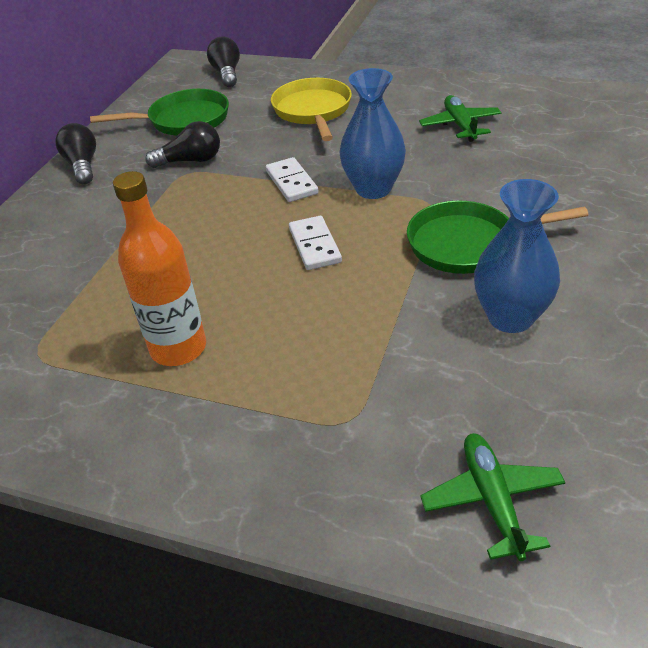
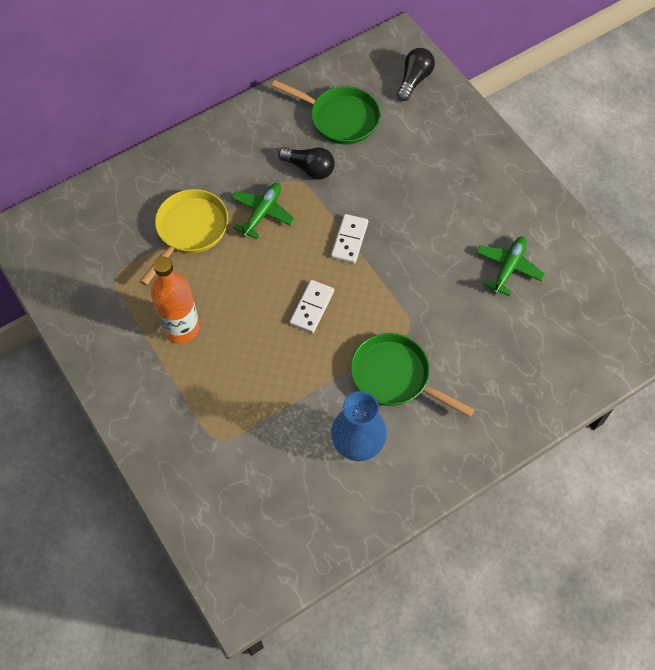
camera: 35 degrees right, 20 degrees up
(83, 166) = (244, 122): black light bulb -> none
(313, 111) = (430, 174): yellow pan -> yellow pan (189, 230)
(373, 189) = (390, 285): blue vase -> none
(492, 500) = (237, 531): green plane -> green plane (262, 213)

